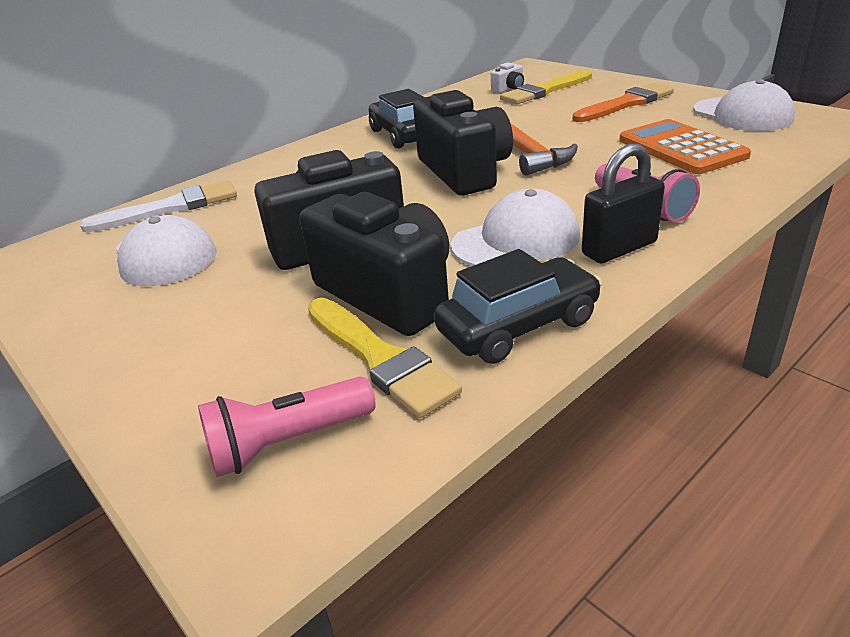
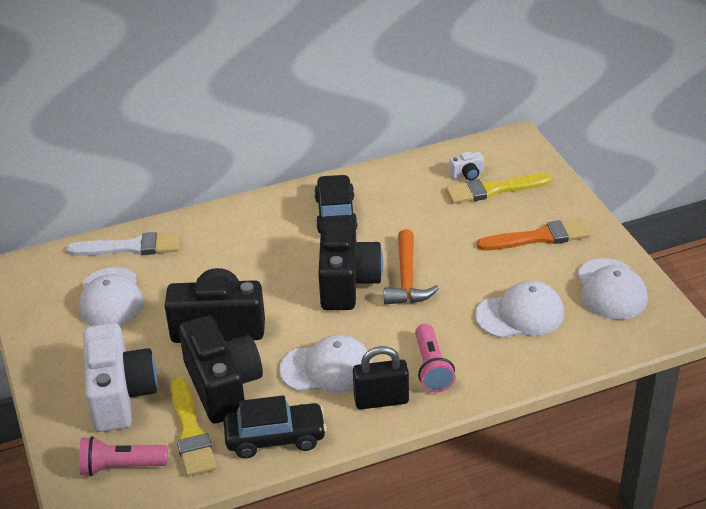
camera: 20 degrees right, 5 degrees up
(232, 347) = (120, 395): none -> white camera
(681, 148) = (520, 314): orange calculator -> white cap

